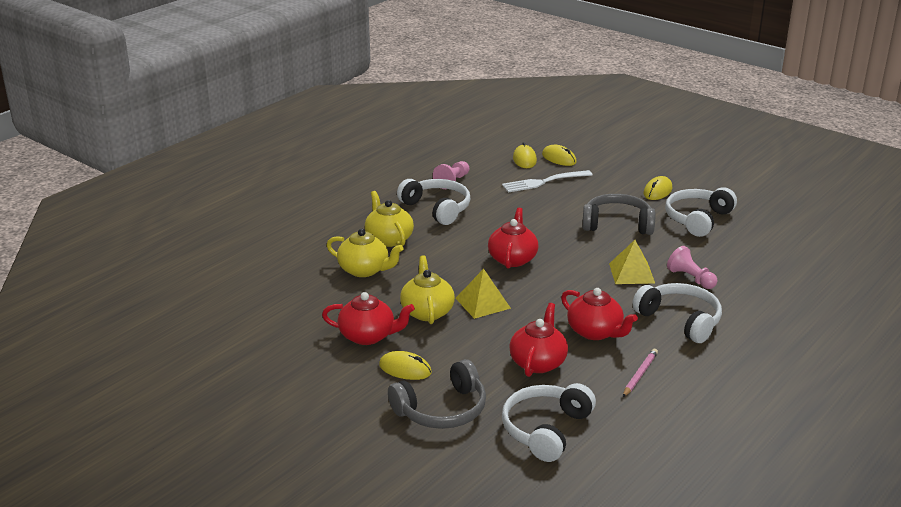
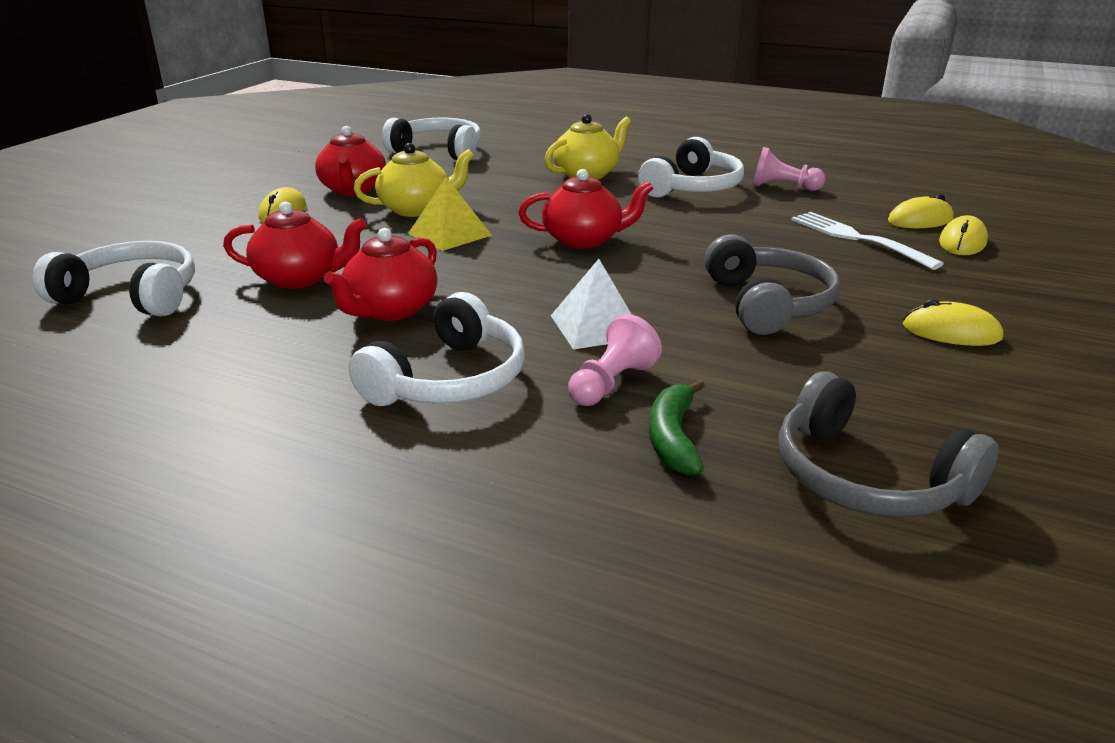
camera: 75 degrees right, 0 degrees up
(364, 270) = (503, 173): yellow teapot -> none
(442, 410) = (192, 237): grey headphones -> grey headphones (866, 478)
(631, 273) = (596, 326): yellow pyramid -> white pyramid
(640, 374) = (266, 352): pink pencil -> none
(697, 219) = (875, 380): white headphones -> white headphones (438, 151)
(738, 272) = (673, 437): none -> green banana

